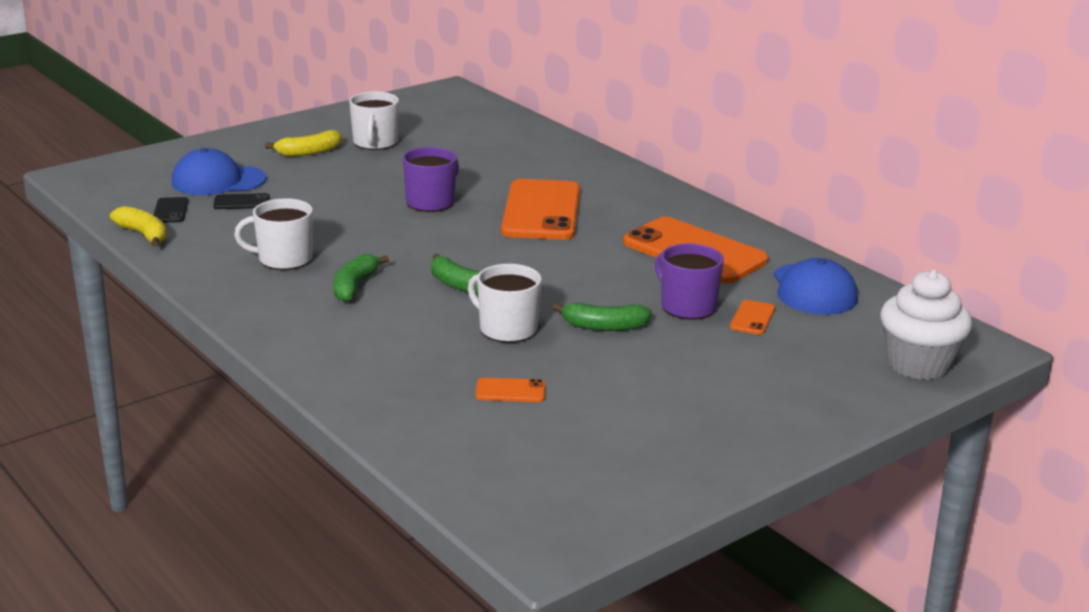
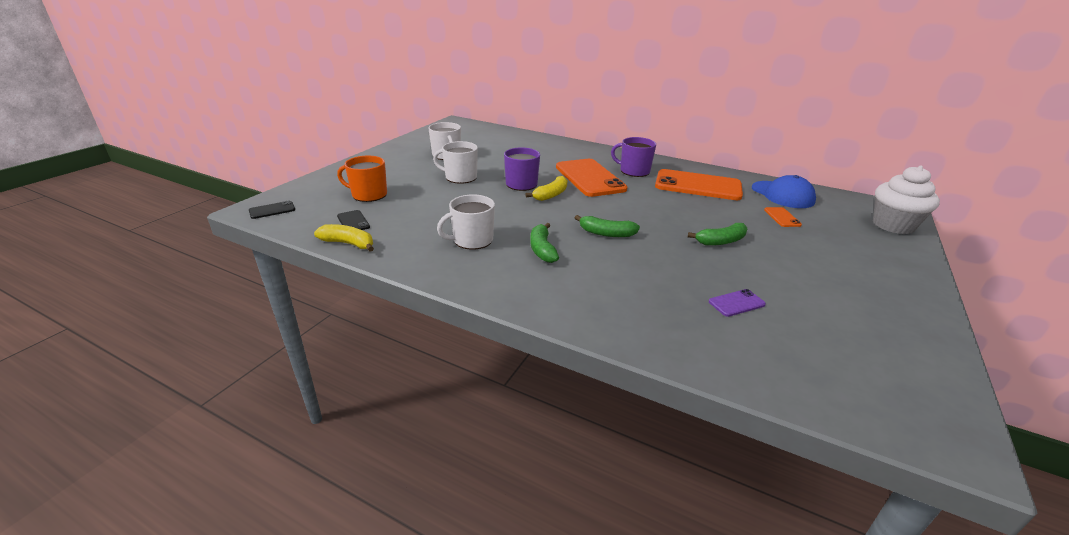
camera: 25 degrees left, 5 degrees up
(218, 181) = (368, 195): blue cap -> orange mug
(242, 202) = (400, 206): black phone -> black phone (272, 210)
(309, 152) = (411, 167): yellow banana -> yellow banana (551, 195)
(506, 329) = (671, 257): white mug -> white mug (460, 177)
(510, 391) = (736, 303): orange phone -> purple phone
(687, 306) = (742, 218): purple mug -> purple mug (633, 171)

